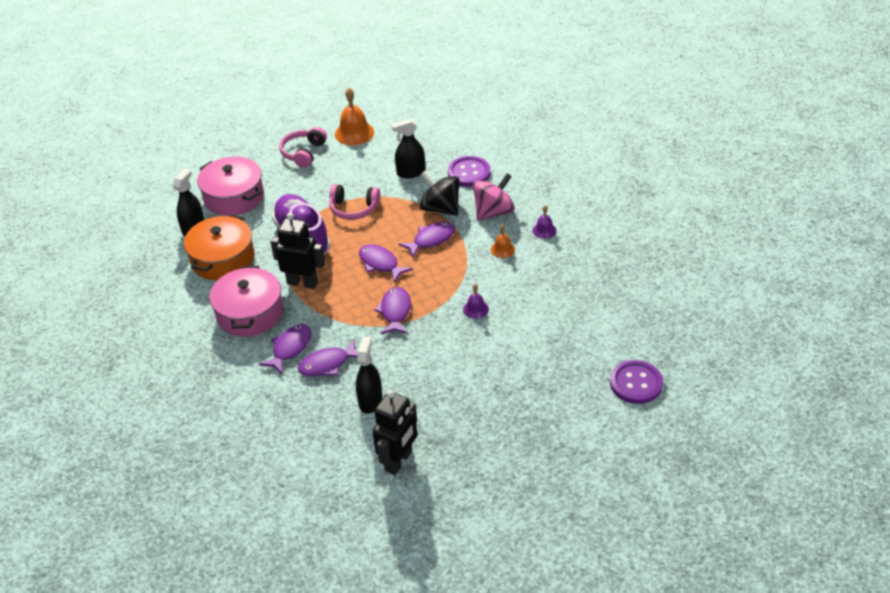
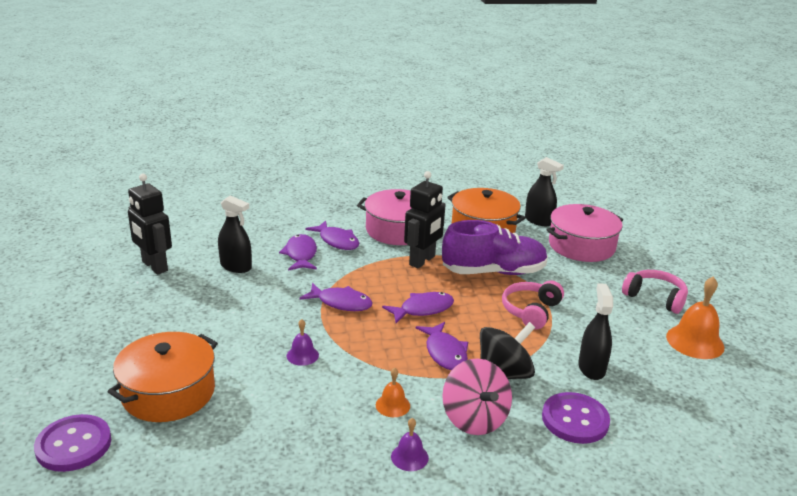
camera: 105 degrees right, 15 degrees down
(558, 362) = (168, 392): none -> orange pot

